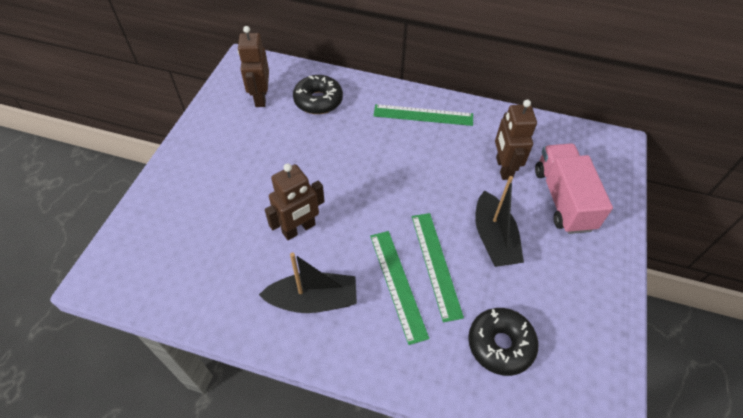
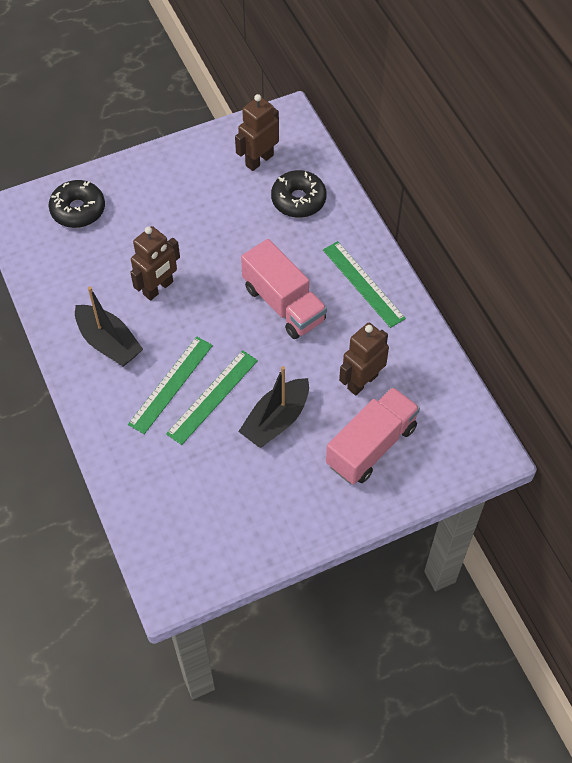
camera: 50 degrees right, 5 degrees up
(299, 229) = (158, 288): brown robot -> brown robot turned 60 degrees counterclockwise
(395, 165) = (283, 304): none -> pink truck
(500, 344) = (181, 482): black donut -> black donut (78, 210)

